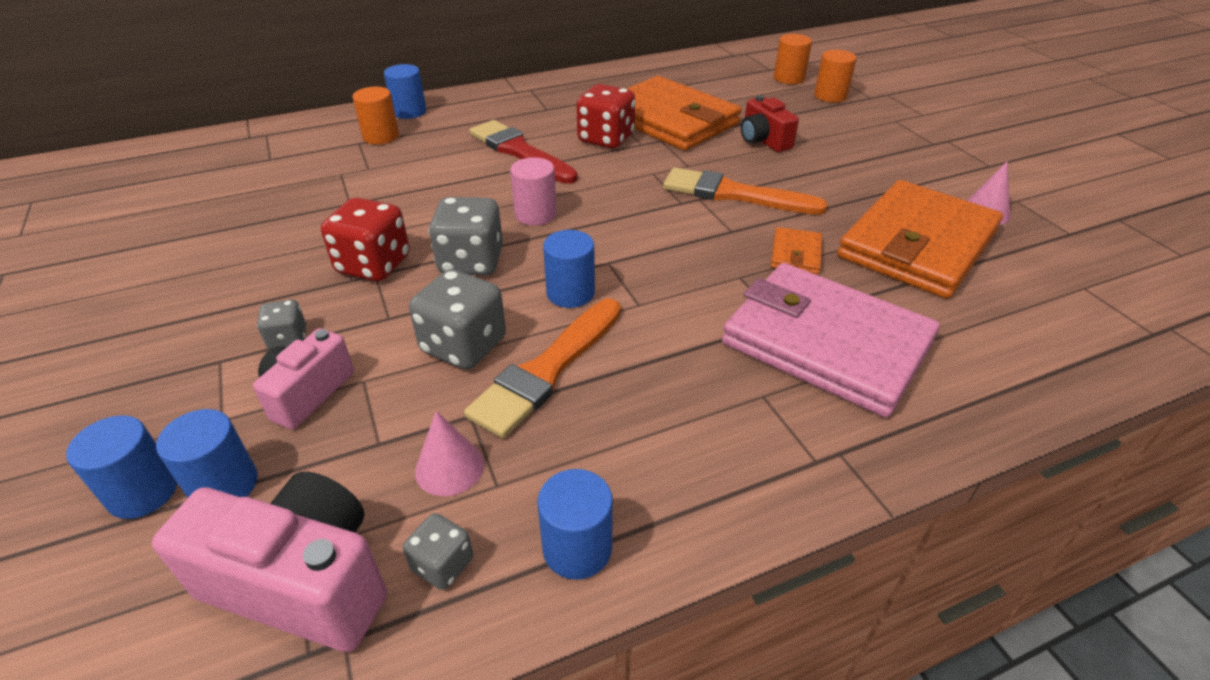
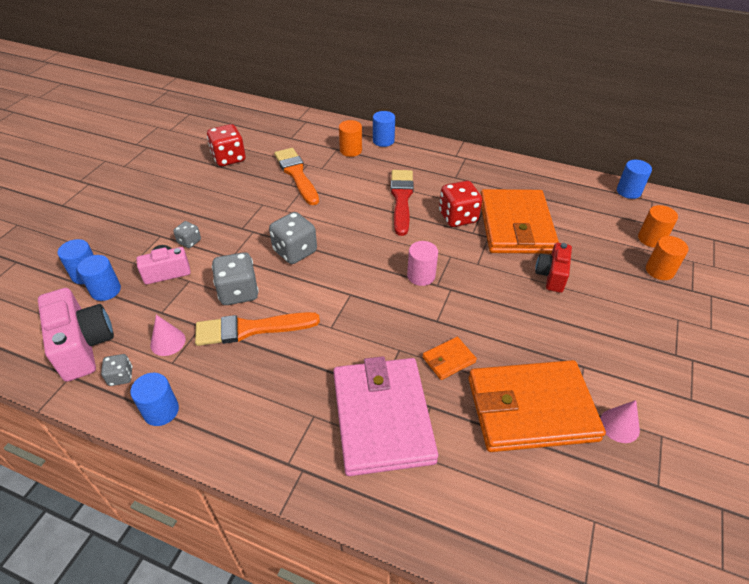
camera: 45 degrees right, 5 degrees up
(373, 265) = (258, 226): red dice -> red dice (229, 158)
(535, 214) = (356, 243): pink cylinder -> pink cylinder (421, 276)
(570, 293) = (311, 298): blue cylinder -> blue cylinder (628, 191)
(734, 194) = (474, 299): orange brush -> orange brush (296, 174)

